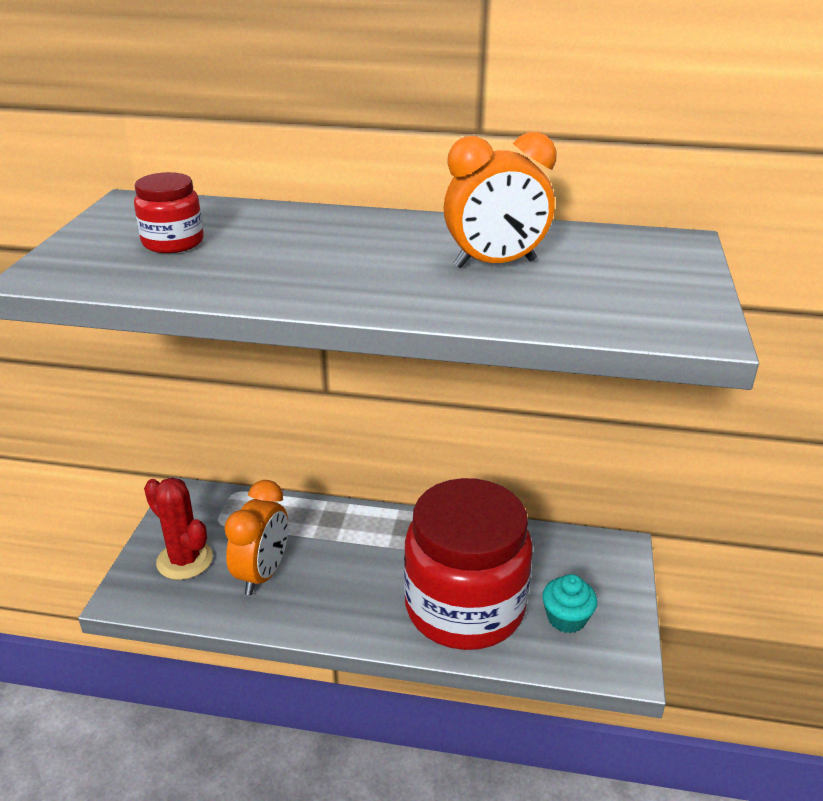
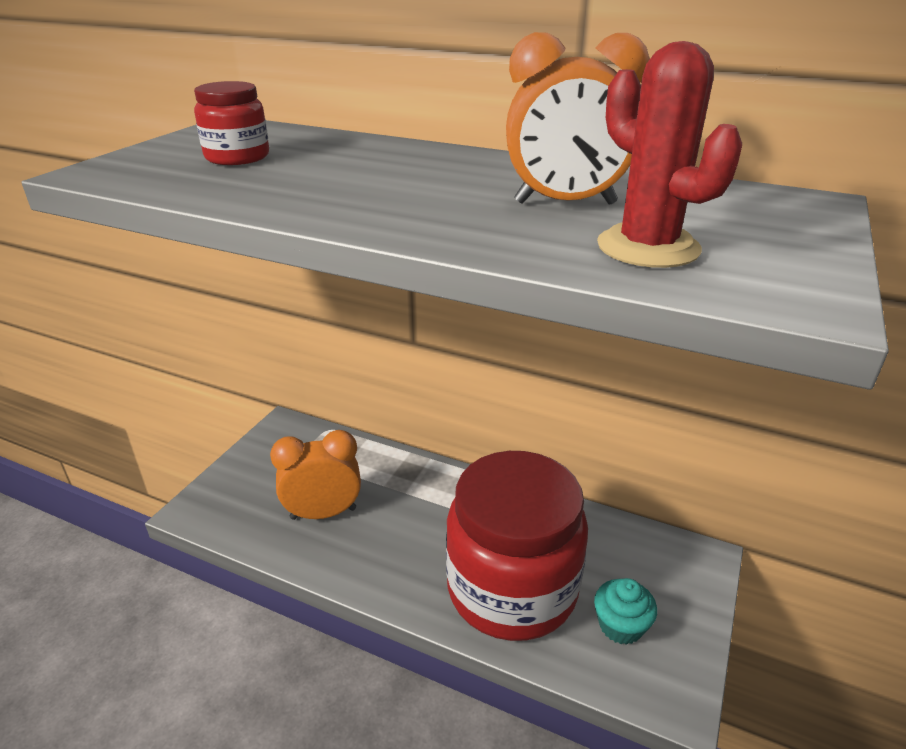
camera: 15 degrees right, 0 degrees up
(184, 560) = (258, 486): red cactus -> red cactus (648, 247)
(262, 574) = (323, 513): orange clock -> orange clock turned 135 degrees counterclockwise

